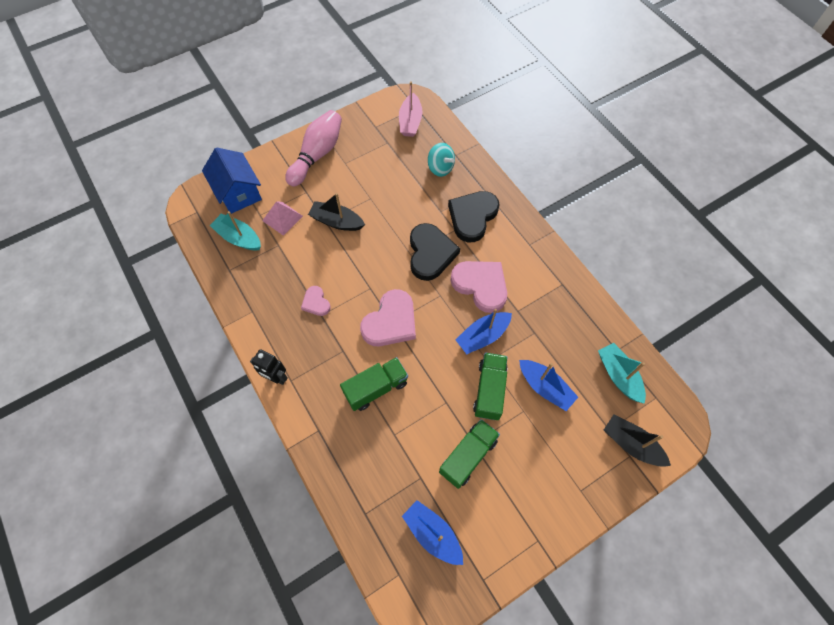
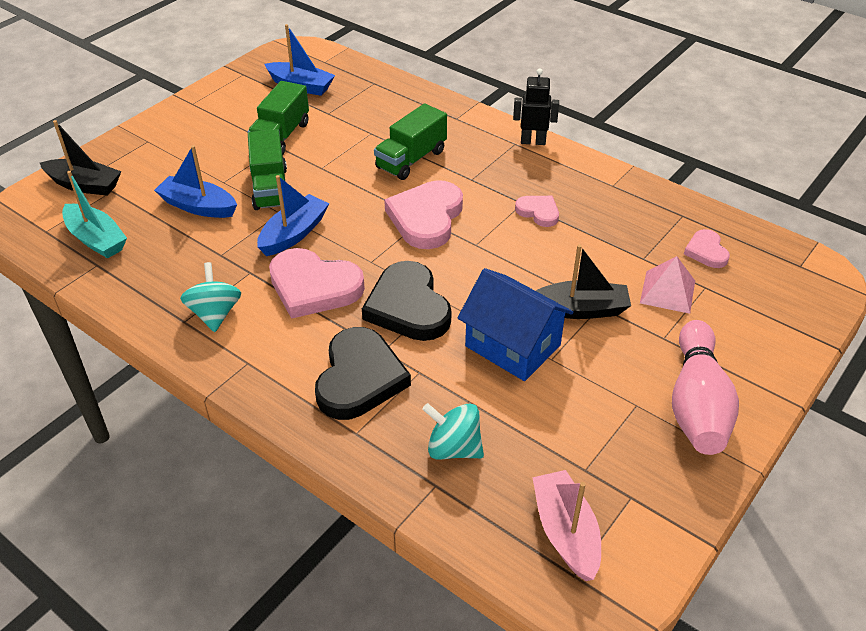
camera: 160 degrees right, 20 degrees down
(238, 192) = (768, 306): blue house -> blue house (512, 346)
(239, 238) = (706, 251): turquoise boat -> pink heart
(543, 284) = (215, 314): none -> turquoise spinning top

